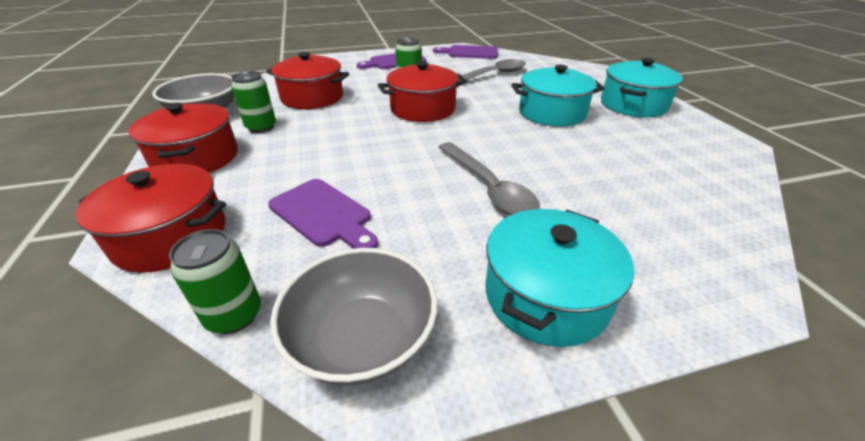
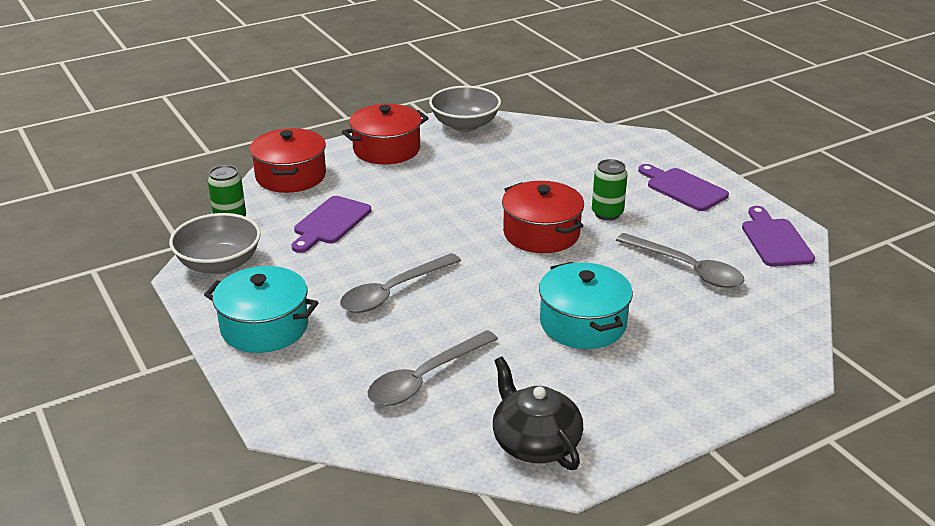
camera: 75 degrees right, 5 degrees down
(261, 127) = (451, 158): green can -> none
(312, 97) = (531, 164): red pot -> none
(633, 105) = (654, 394): turquoise pot -> none
(634, 187) = (425, 378): none -> grey spoon
(705, 150) = (535, 442): none -> black teapot

